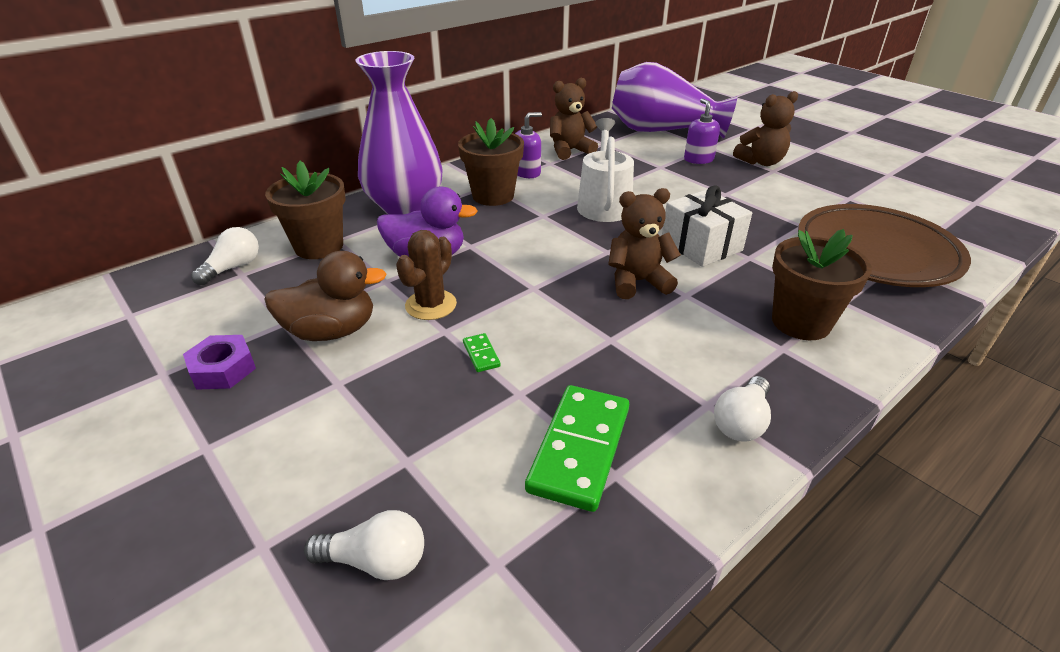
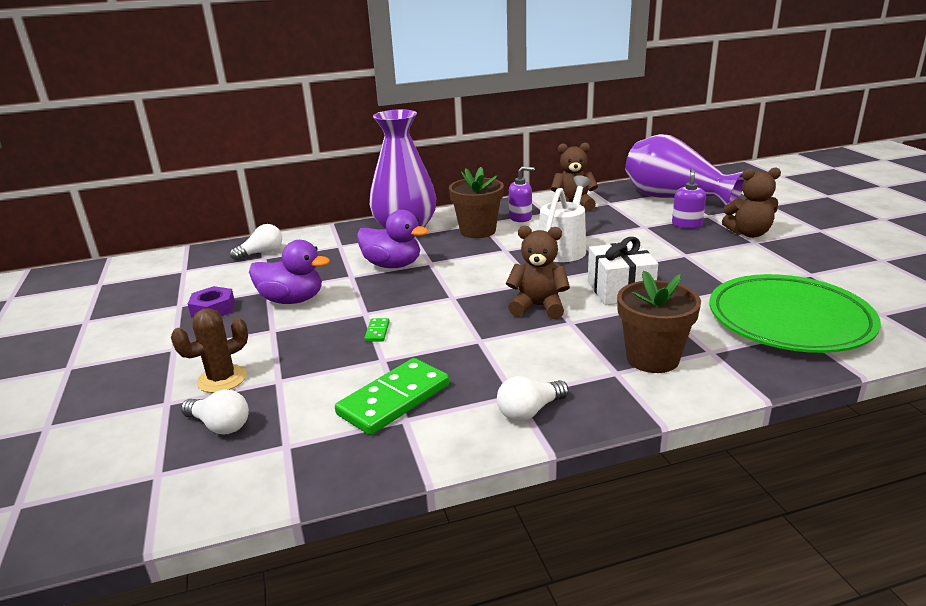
camera: 25 degrees right, 10 degrees down
(319, 246) = (325, 248): brown flower pot -> none
(331, 331) = (292, 300): brown duck -> purple duck
(431, 305) = (369, 296): brown cactus -> brown cactus (222, 379)
(876, 252) = (789, 320): brown plate -> green plate

